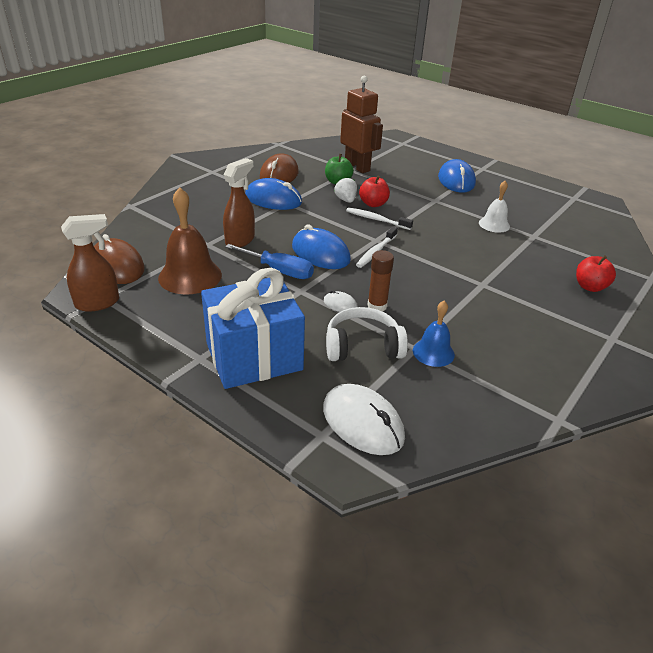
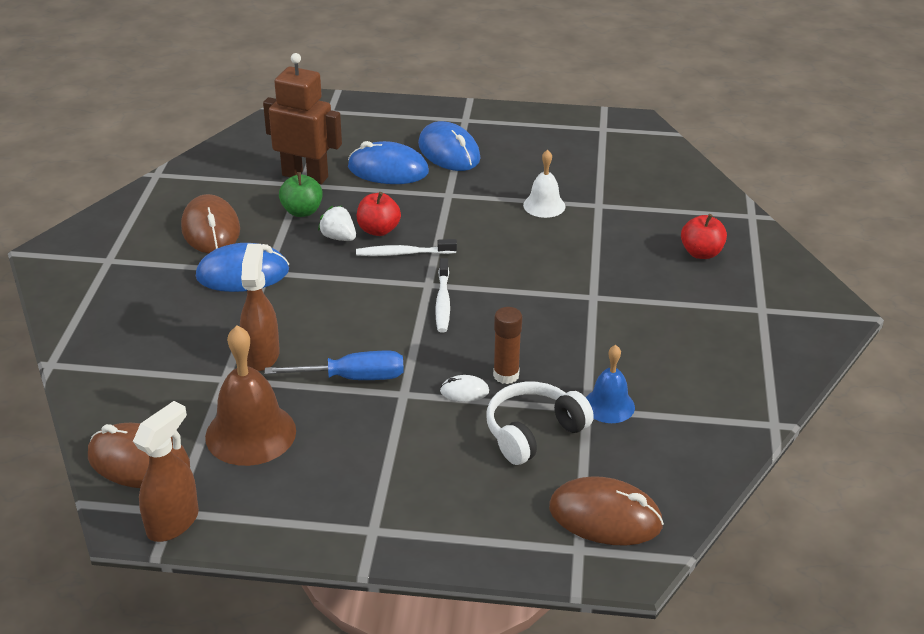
camera: 30 degrees left, 0 degrees up
(254, 356) = (430, 499): blue gift -> none
(320, 253) = (380, 331): blue mouse -> blue mouse (388, 169)
(362, 423) = (605, 517): white mouse -> brown mouse

